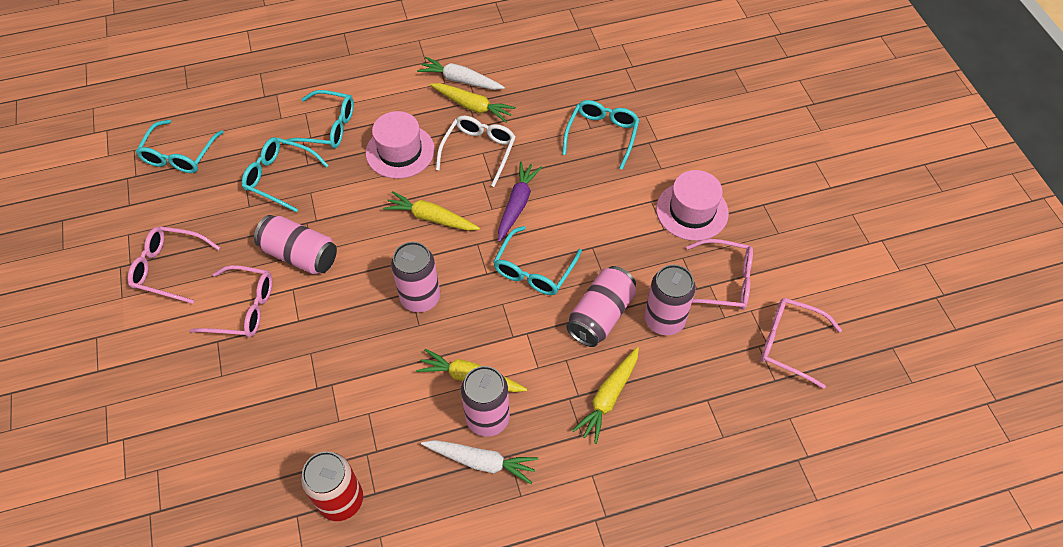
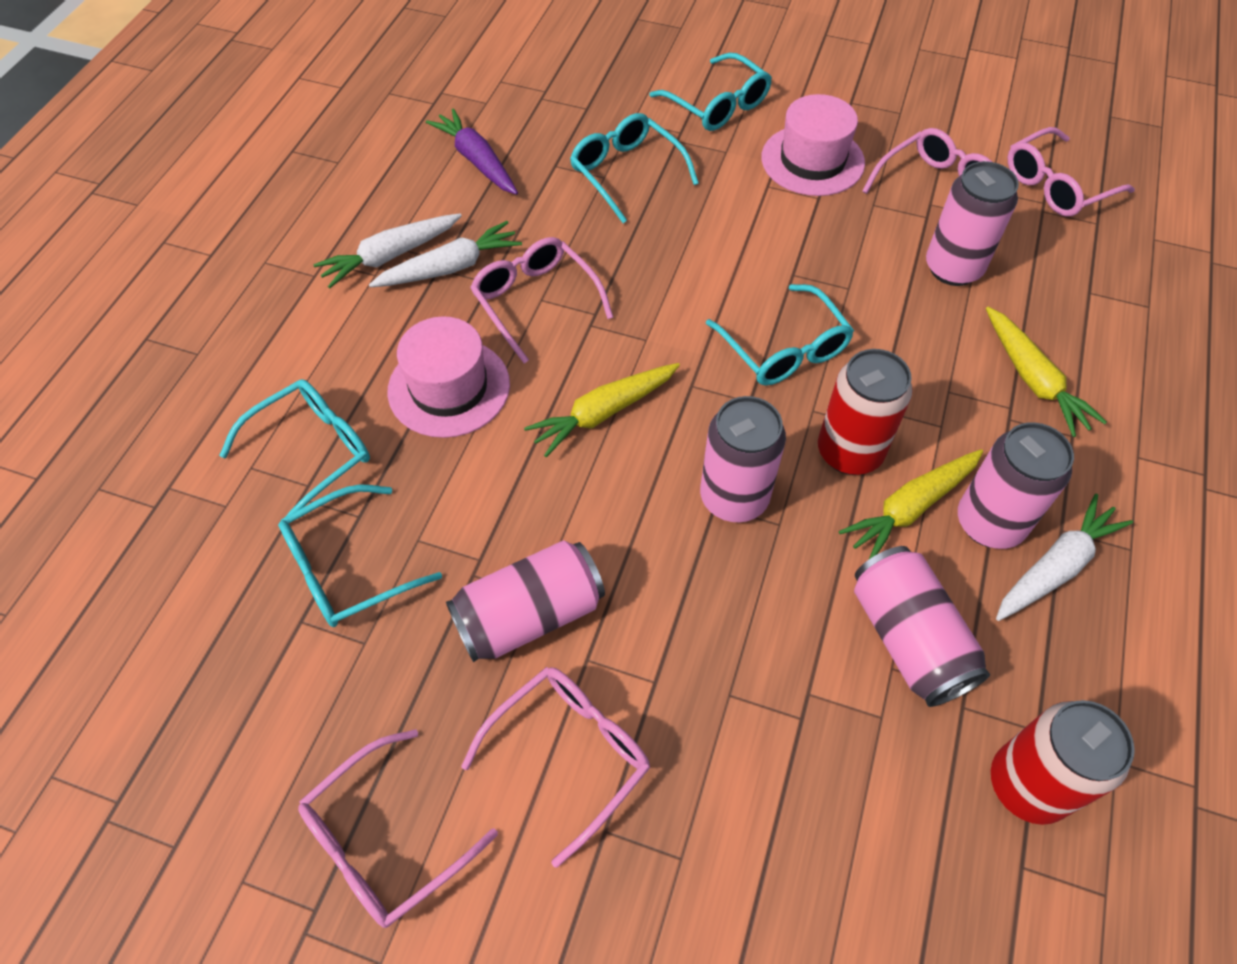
camera: 55 degrees left, 0 degrees up
(180, 155) = (146, 700): turquoise glasses -> turquoise glasses (717, 105)
(472, 106) = (450, 267): yellow carrot -> white carrot
(479, 151) = (535, 302): white glasses -> pink glasses
(486, 333) = (849, 452): none -> red can
(517, 205) = (663, 310): purple carrot -> purple carrot (477, 161)
(601, 315) = (904, 321): pink can -> pink can (908, 639)

